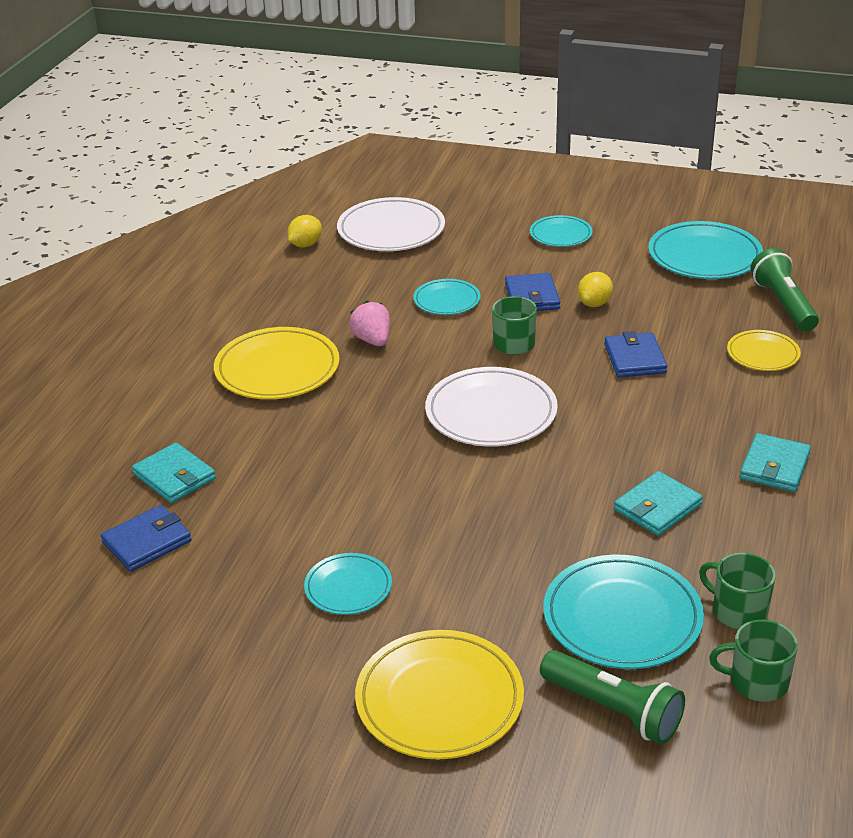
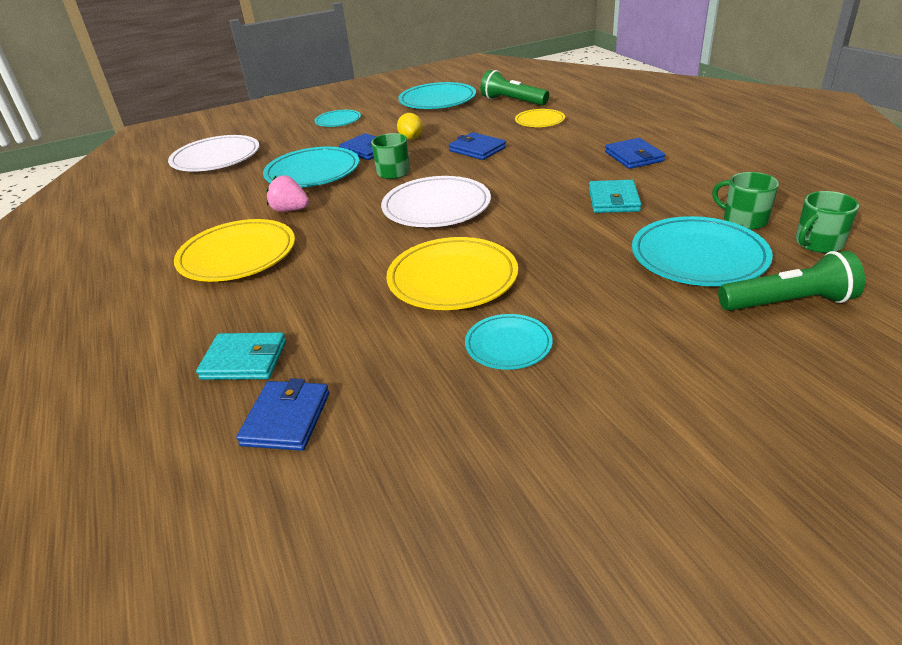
camera: 40 degrees left, 0 degrees up
(305, 245) = (157, 187): yellow lemon -> none
(439, 699) = (691, 368): yellow plate -> yellow plate (452, 278)
(447, 300) = (312, 172): turquoise plate -> turquoise plate, size x1.75
(738, 611) = (743, 220): green mug -> green mug turned 45 degrees clockwise
(774, 466) = (634, 157): turquoise wallet -> blue wallet

